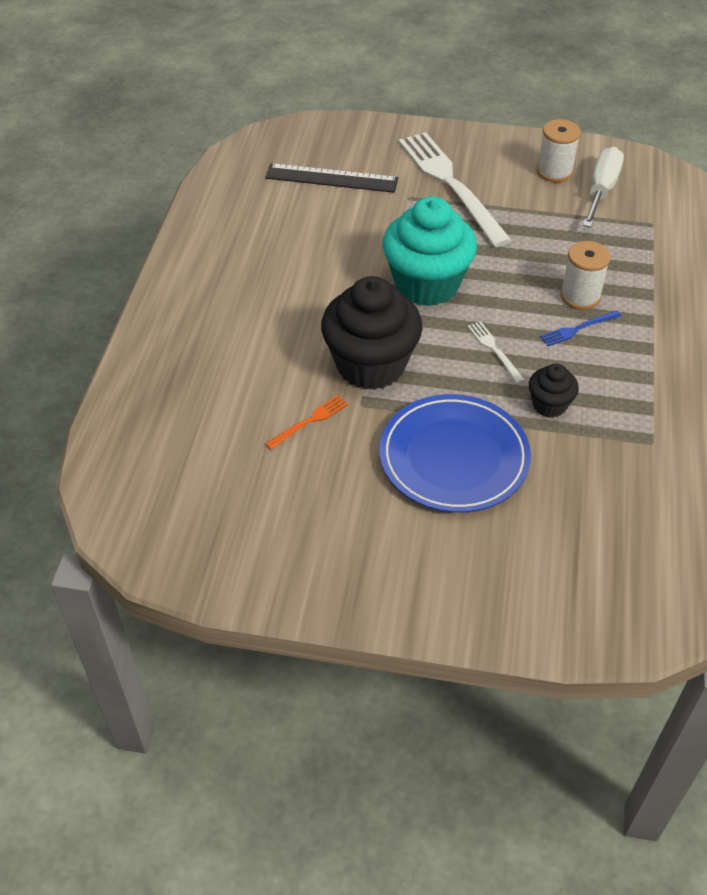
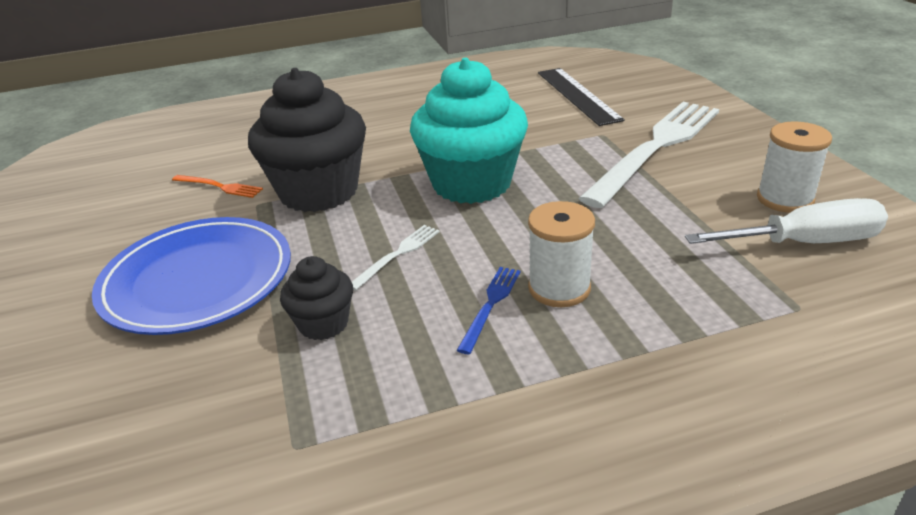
camera: 65 degrees right, 15 degrees down
(578, 329) = (490, 305): blue fork -> blue fork turned 75 degrees clockwise

